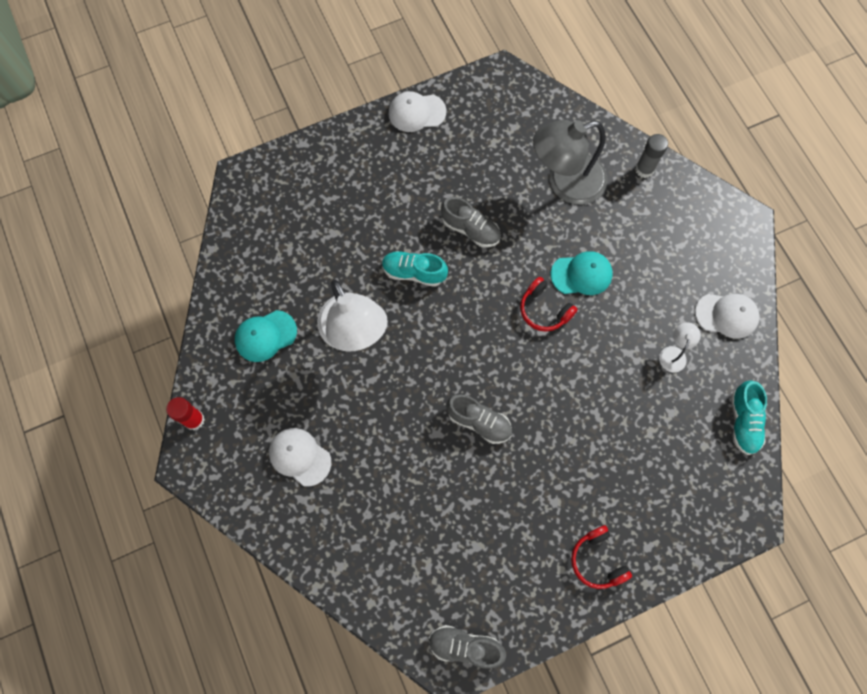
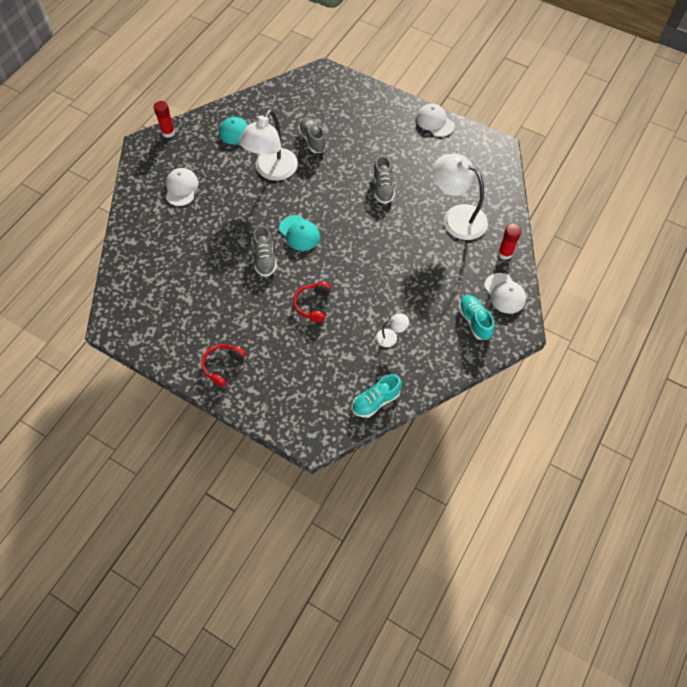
camera: 55 degrees right, 10 degrees down
(414, 272) = (332, 177): turquoise shoe -> turquoise shoe (474, 321)
(465, 646) = (125, 326): grey shoe -> grey shoe (312, 140)
(544, 310) = (362, 252): red headphones -> red headphones (313, 305)
(565, 183) = (456, 217): grey lamp -> white lamp
(581, 274) = (402, 259): turquoise cap -> turquoise cap (299, 233)
(644, 169) = (505, 253): grey glue stick -> red glue stick
(726, 315) = (443, 353): white cap -> white cap (504, 293)

